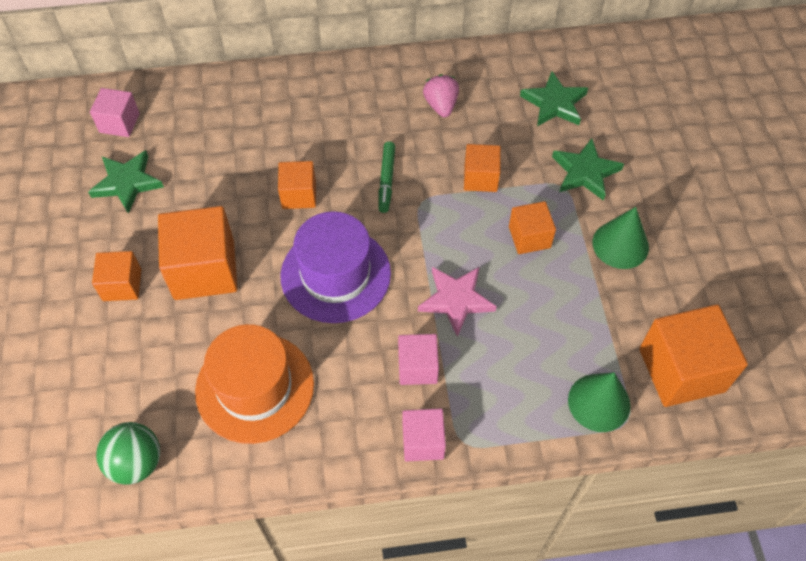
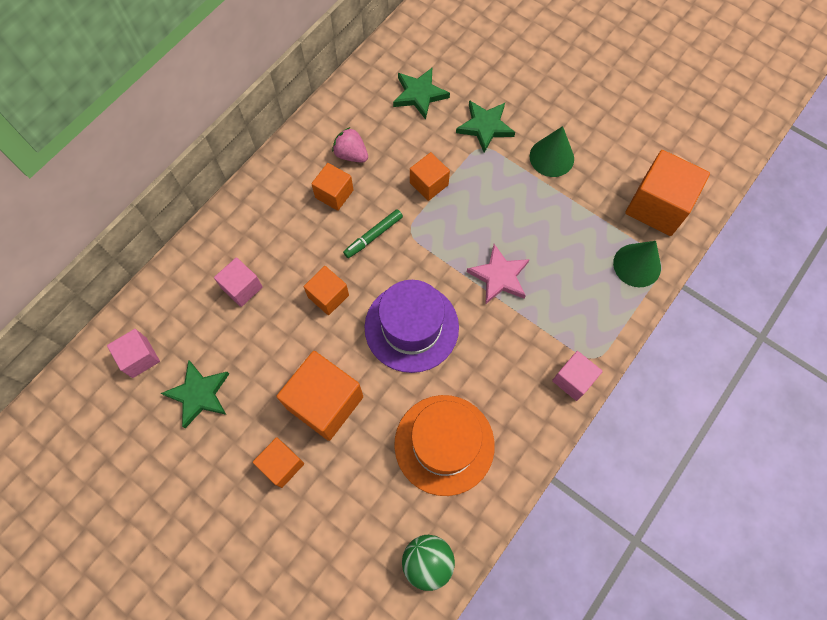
camera: 45 degrees left, 10 degrees up
(386, 180) = (373, 236): green marker -> green marker turned 90 degrees clockwise
(417, 367) = (522, 339): pink cube -> pink cube (242, 288)
(529, 237) = (498, 198): orange cube -> orange cube (334, 194)

